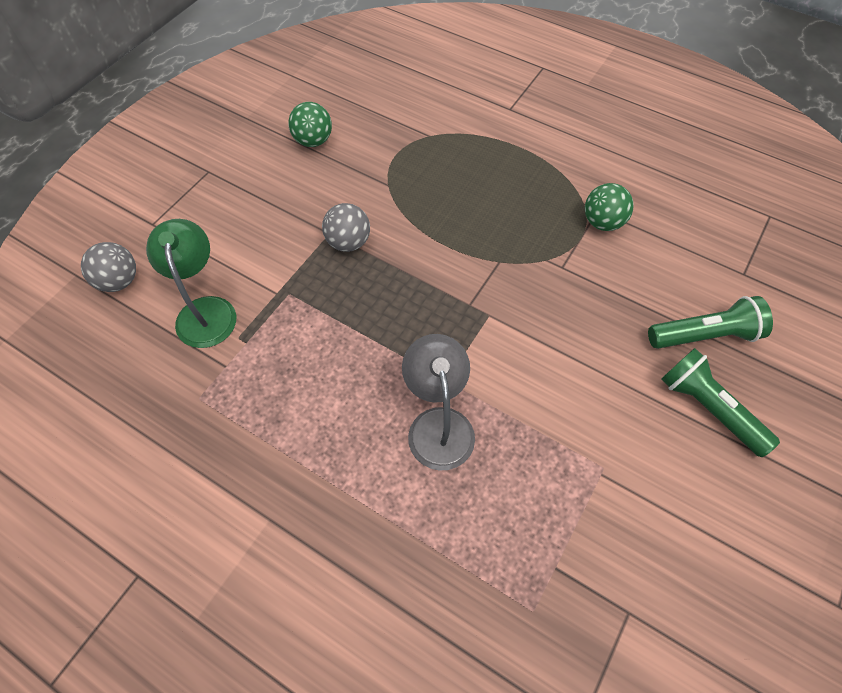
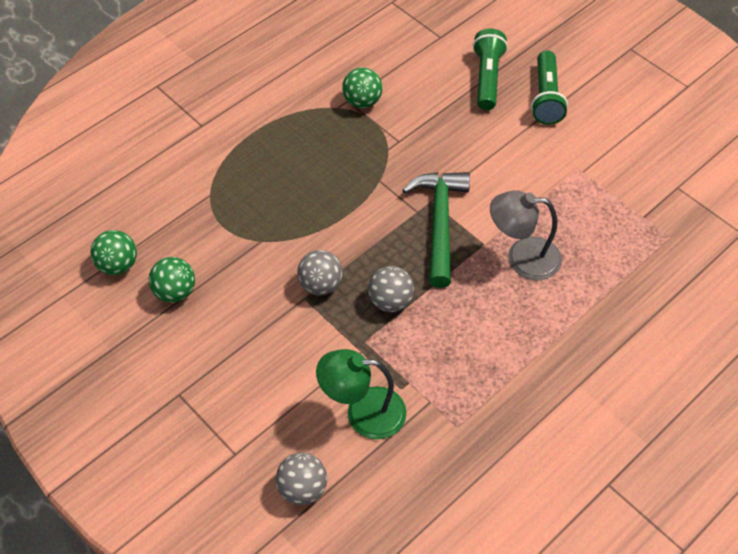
camera: 75 degrees left, 5 degrees down
(332, 98) = (118, 265): none -> green ball
(343, 305) = (390, 301): none -> grey ball
(460, 329) = (439, 223): none -> green hammer
(708, 408) = (546, 97): green flashlight -> green flashlight turned 60 degrees counterclockwise

